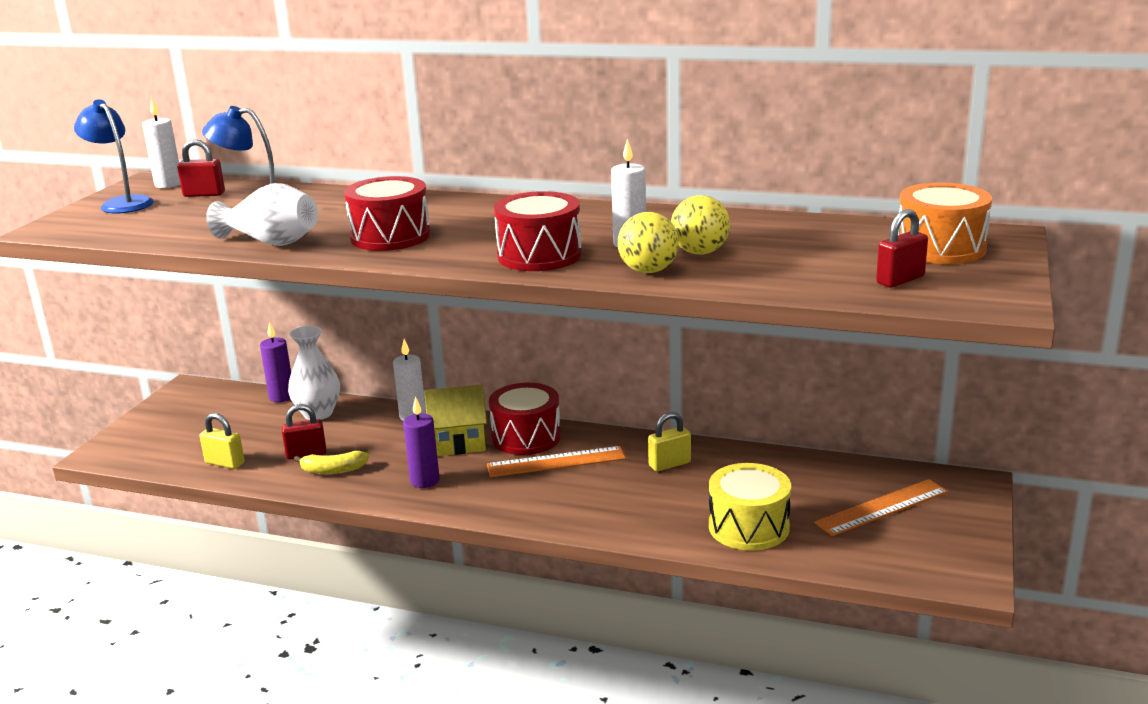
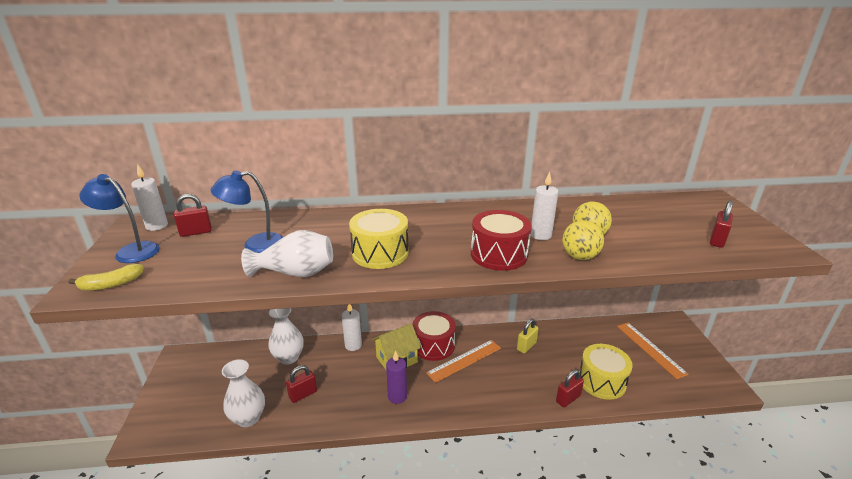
camera: 25 degrees left, 5 degrees up
(225, 463) = (248, 418): yellow padlock -> white vase
(281, 397) = (254, 349): purple candle -> none
(333, 470) = (331, 404): yellow banana -> yellow banana (111, 284)
(390, 236) = (380, 253): red drum -> yellow drum
(670, 534) = (568, 399): none -> red padlock
(882, 507) = (650, 349): orange ruler -> orange ruler turned 60 degrees counterclockwise
(940, 248) = (702, 213): orange drum -> none

